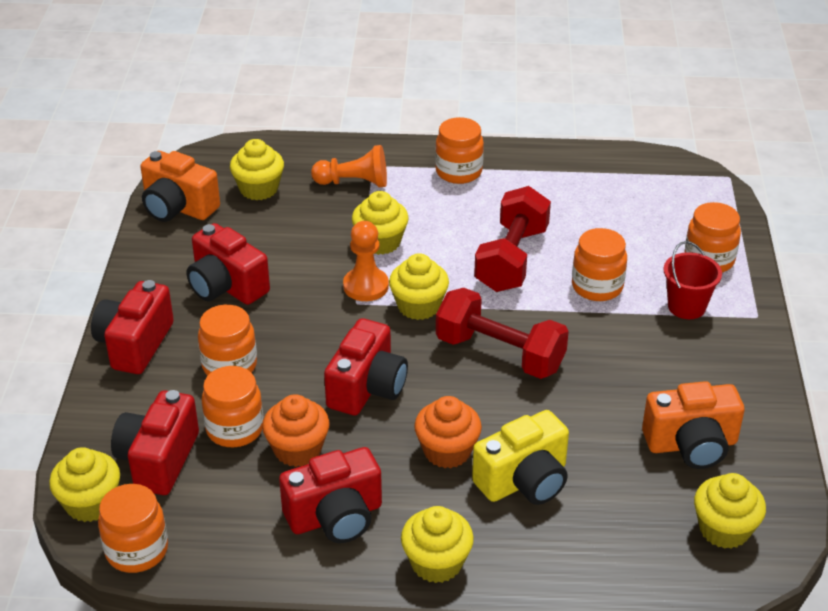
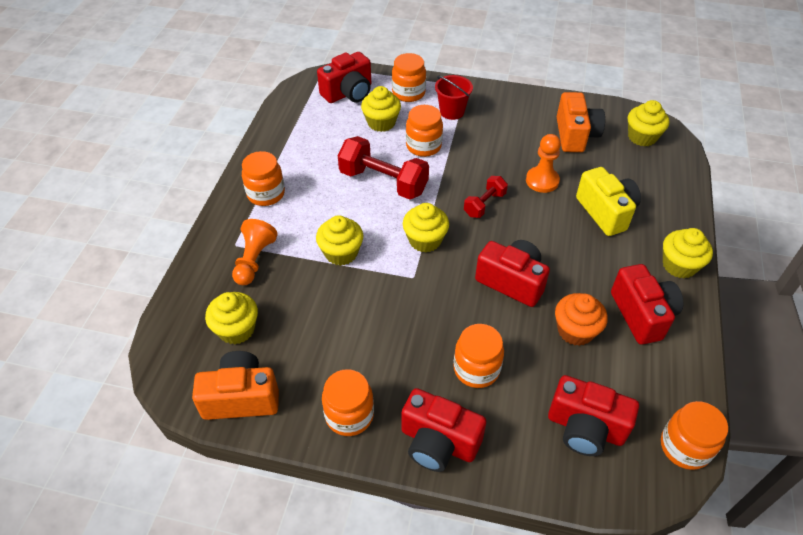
camera: 80 degrees left, 10 degrees up
(90, 503) = (636, 483): yellow cupcake -> yellow cupcake (381, 123)
(178, 207) = (241, 398): orange camera -> orange camera turned 135 degrees counterclockwise
(226, 286) = (372, 364): red camera -> red camera (348, 93)
(235, 429) = (551, 370): orange jar -> orange jar (349, 415)
(366, 286) = (394, 268): orange pawn -> orange pawn (542, 181)
(447, 451) = (578, 246): orange cupcake -> none
(500, 354) = (484, 204): red dumbbell -> red dumbbell, size x0.55

